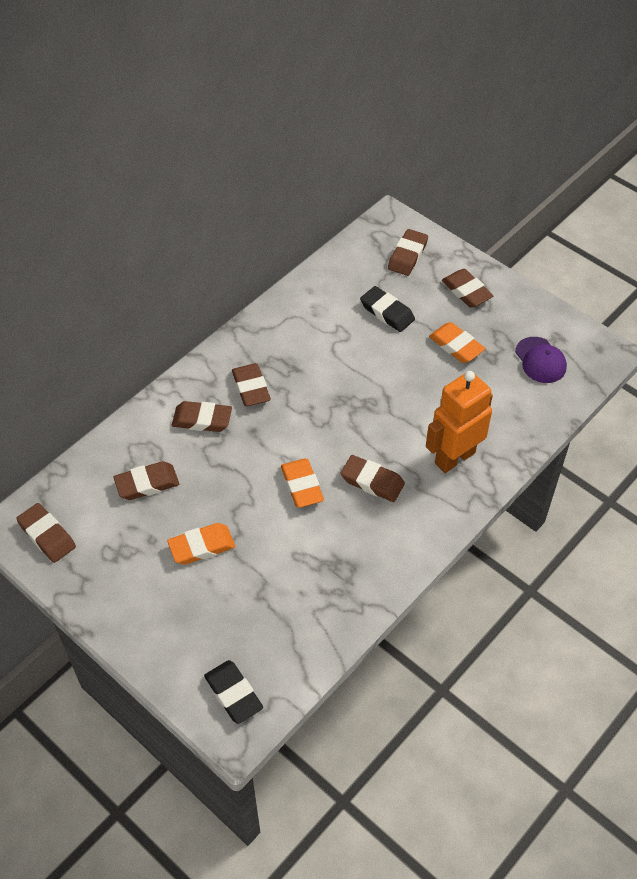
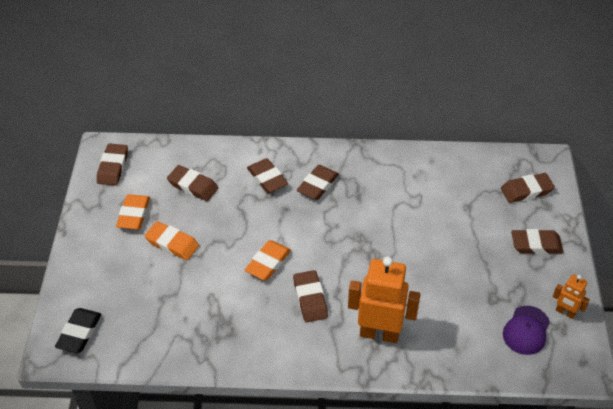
camera: 50 degrees right, 5 degrees down
(387, 312) = (462, 212): black eraser -> none
(456, 346) = (479, 270): orange eraser -> orange eraser (134, 214)
(466, 291) = (536, 244): brown eraser -> brown eraser turned 75 degrees clockwise
(546, 324) = (565, 312): none -> orange robot

